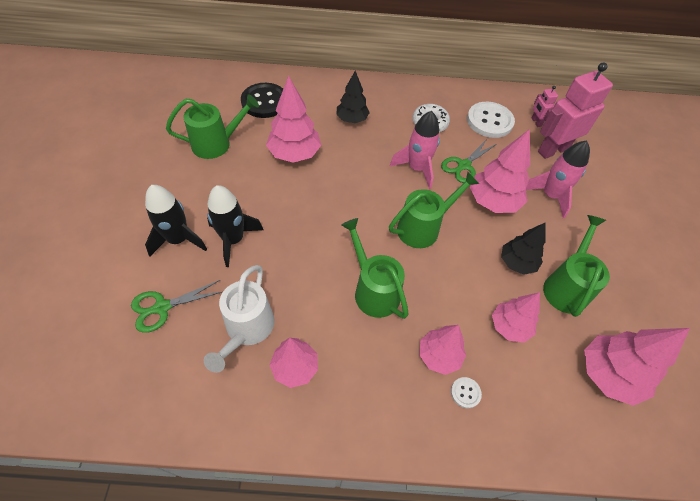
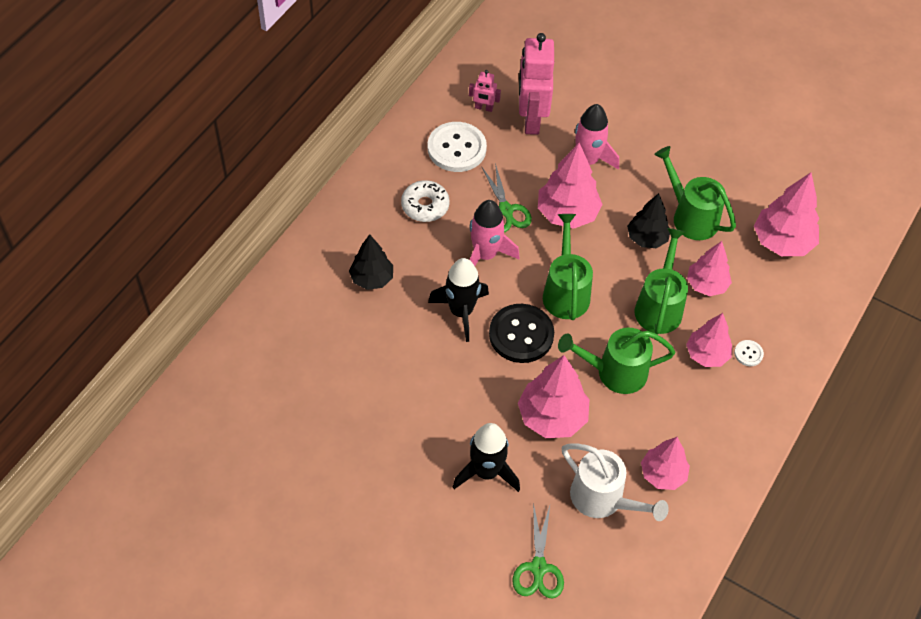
camera: 60 degrees left, 0 degrees up
(179, 239) = (457, 525): black rocket -> black rocket (461, 312)
(217, 143) = (327, 436): green watering can -> green watering can (659, 306)
(264, 102) = (282, 357): black button -> black button (521, 335)
(294, 154) = (393, 362): pink tree -> pink tree (552, 417)

